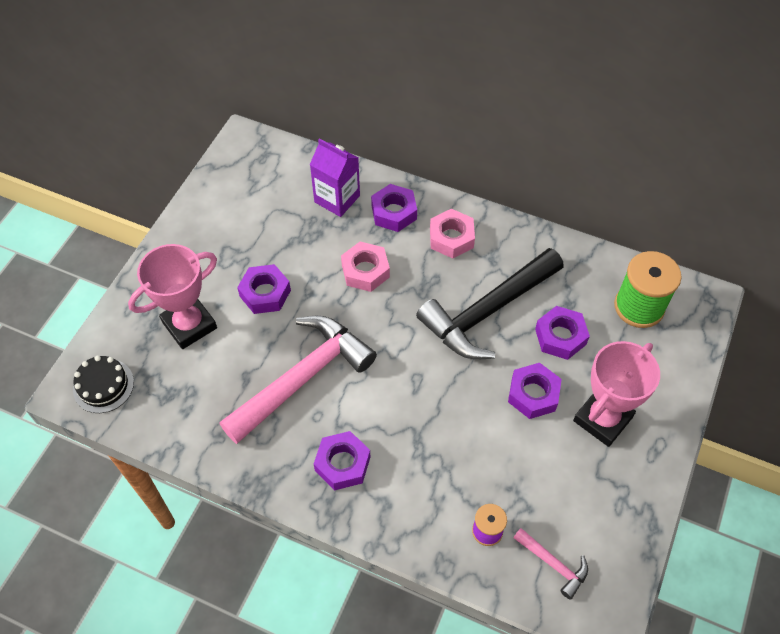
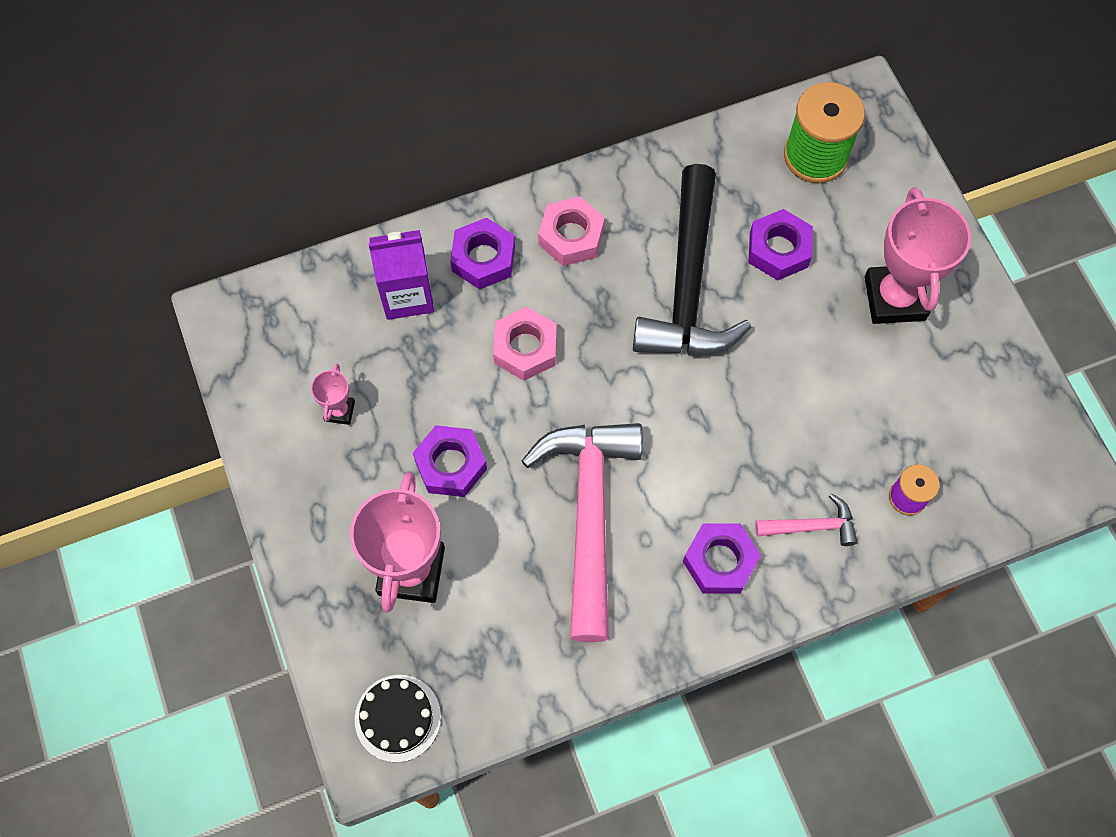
camera: 45 degrees left, 10 degrees up
(244, 224) = (339, 411): none -> pink trophy
(533, 394) = (813, 330): purple nut -> none
(554, 564) = (989, 472): pink hammer -> pink hammer (812, 526)

